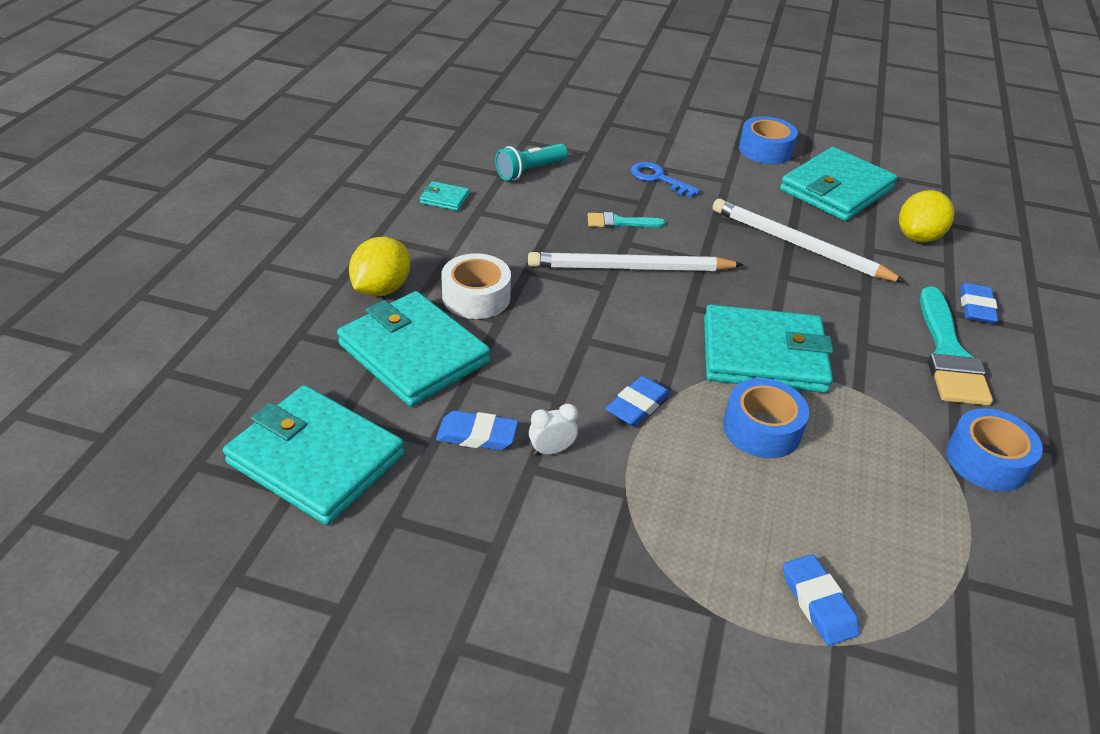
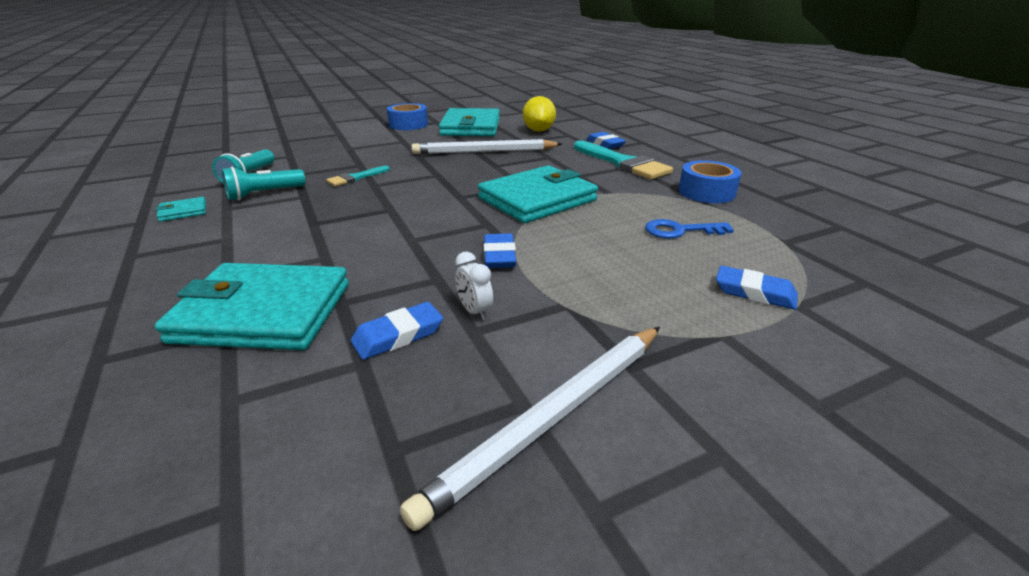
camera: 40 degrees left, 10 degrees down
(316, 459) = (234, 455): turquoise wallet -> none
(381, 289) = (175, 286): yellow lemon -> none
(476, 297) = (285, 253): white tape -> none
(521, 206) = (264, 194): none -> turquoise flashlight
(551, 450) = (475, 311): white clock -> white clock turned 60 degrees counterclockwise
(630, 268) = (394, 194): white pencil -> white pencil (553, 417)
(658, 179) = (356, 152): blue key -> blue key (680, 231)
(761, 429) = (590, 230): blue tape -> none

